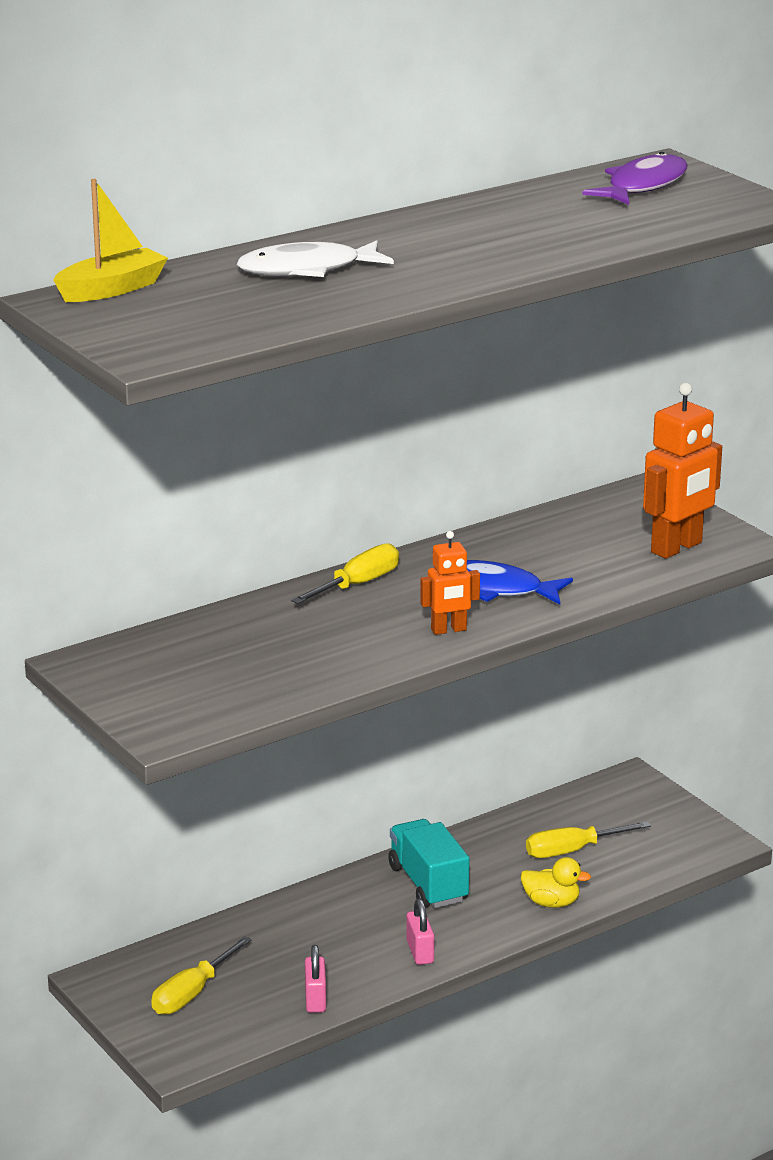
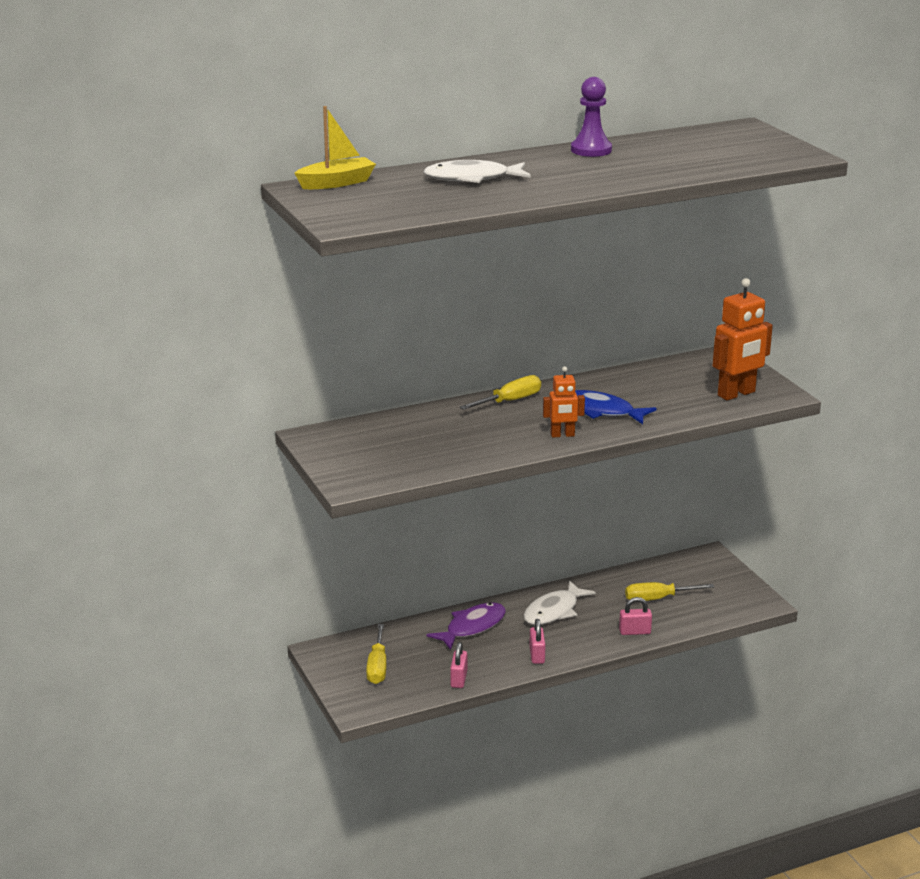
camera: 10 degrees right, 0 degrees up
(191, 994) = (377, 667): yellow screwdriver -> yellow screwdriver turned 45 degrees counterclockwise
(428, 884) = (554, 611): turquoise truck -> white fish
(460, 214) = (591, 150): none -> purple pawn
(551, 903) = (634, 632): yellow duck -> pink padlock
(643, 186) = (725, 139): purple fish -> purple fish (472, 627)

